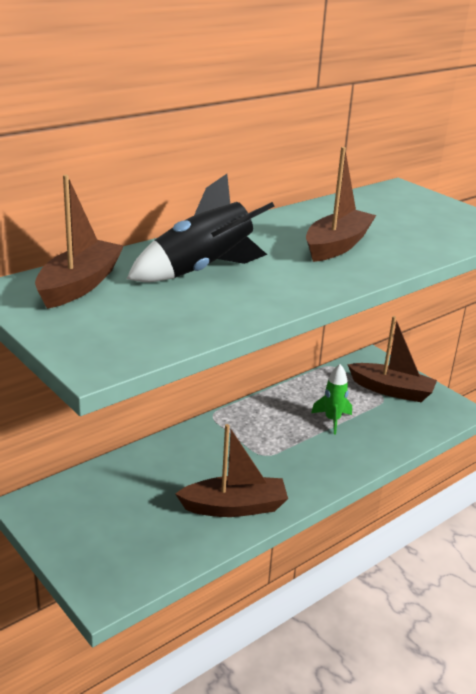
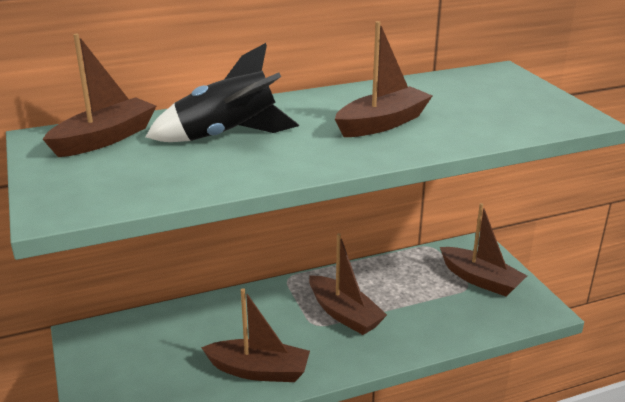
camera: 20 degrees right, 0 degrees up
(286, 440) = (344, 314): none -> brown boat
(332, 420) = (402, 301): green rocket -> none

